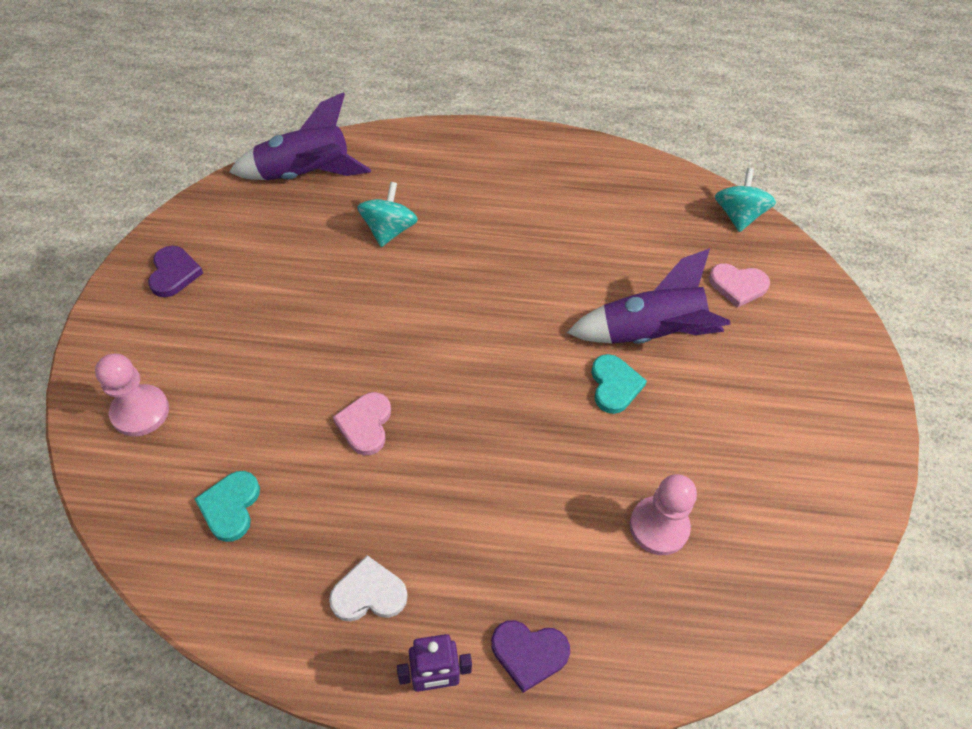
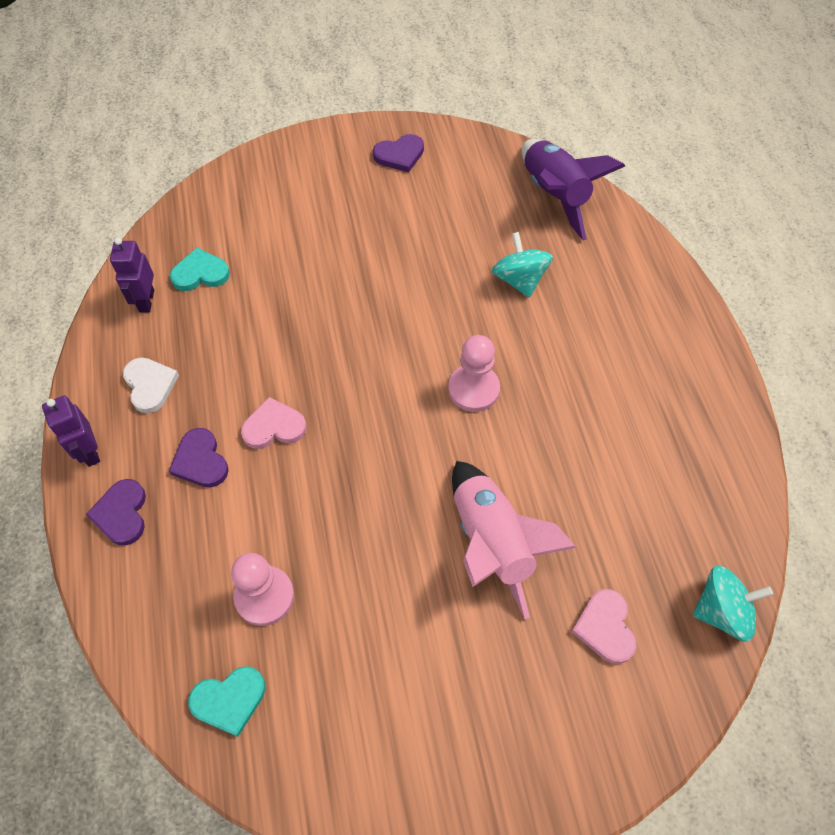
camera: 75 degrees right, 5 degrees up
(140, 412) = (264, 189): pink pawn -> pink pawn (473, 389)
(241, 577) = (146, 301): none -> purple robot
(365, 424) = (299, 333): pink heart -> pink heart (274, 427)
(389, 230) = (519, 280): turquoise spinning top -> turquoise spinning top turned 105 degrees counterclockwise
(489, 556) = (200, 461): none -> purple heart
(614, 385) = (412, 522): turquoise heart -> turquoise heart (229, 700)
(648, 334) = (491, 542): purple rocket -> pink rocket

